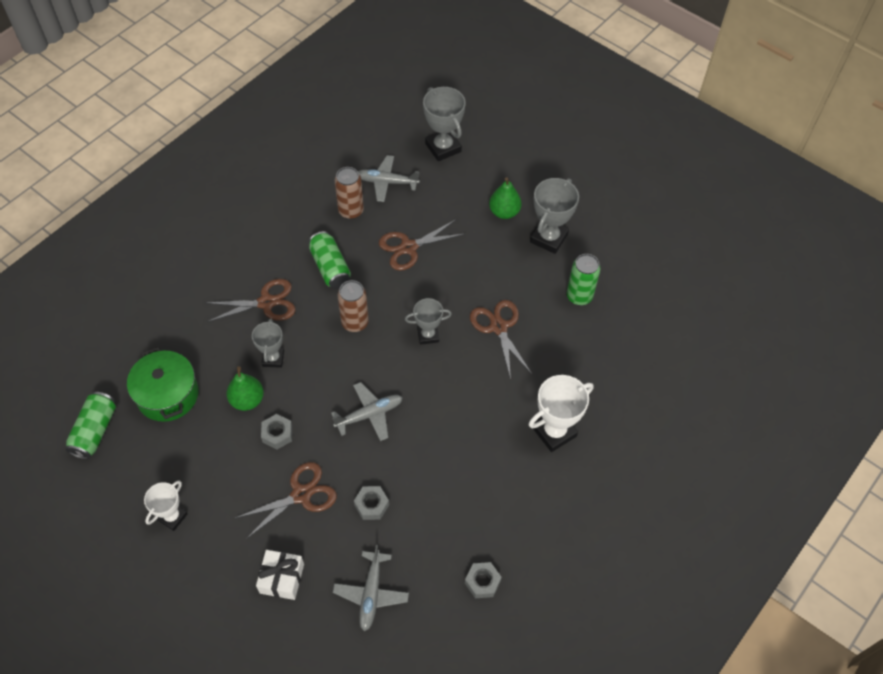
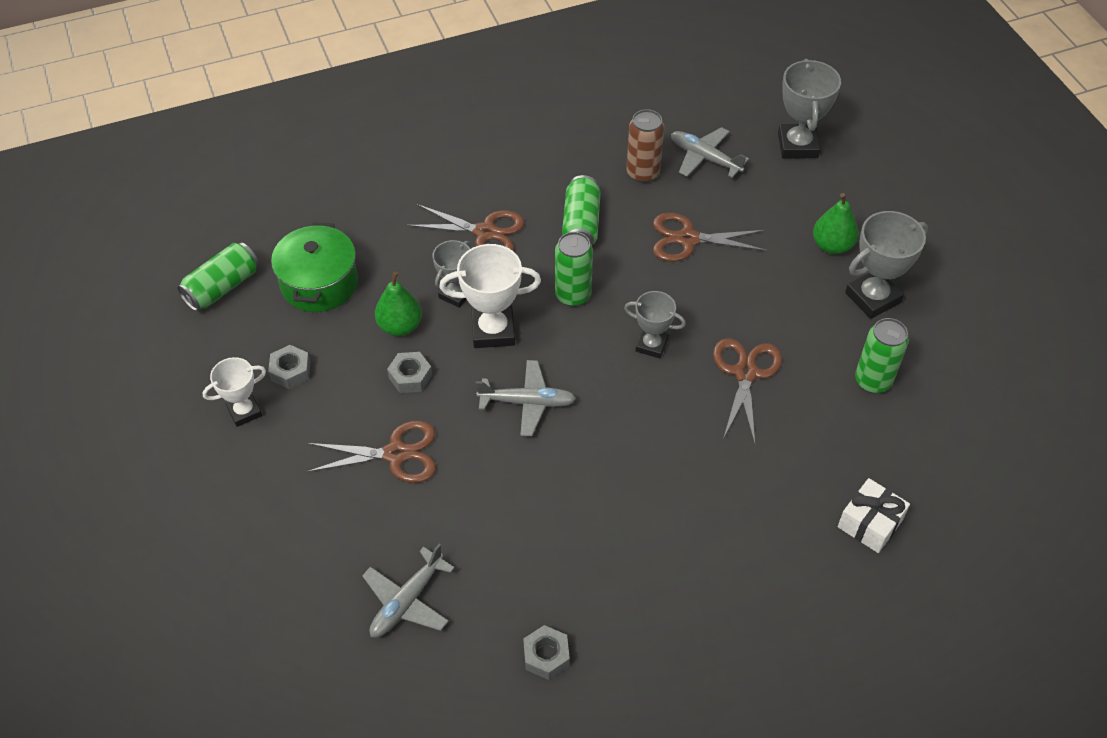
camera: 30 degrees right, 5 degrees down
(282, 578) = (318, 534): white gift -> white gift (870, 523)
(355, 322) = (573, 295): brown can -> green can
(371, 505) = (468, 503): grey nut -> grey nut (290, 371)
(554, 432) = (743, 525): white trophy -> white trophy (493, 331)

